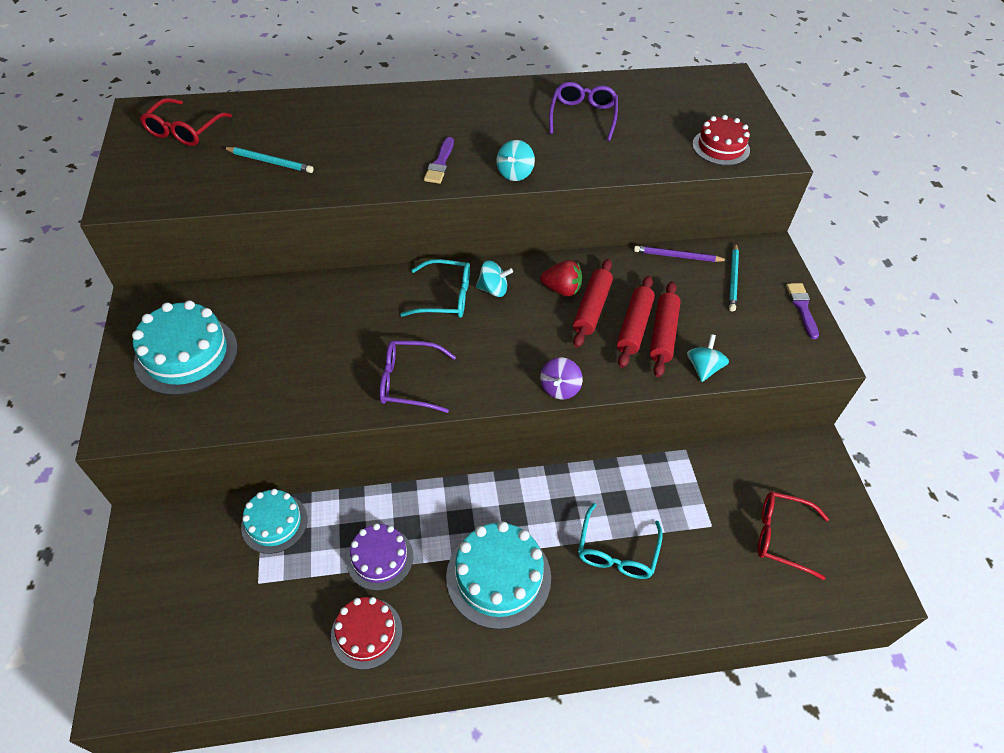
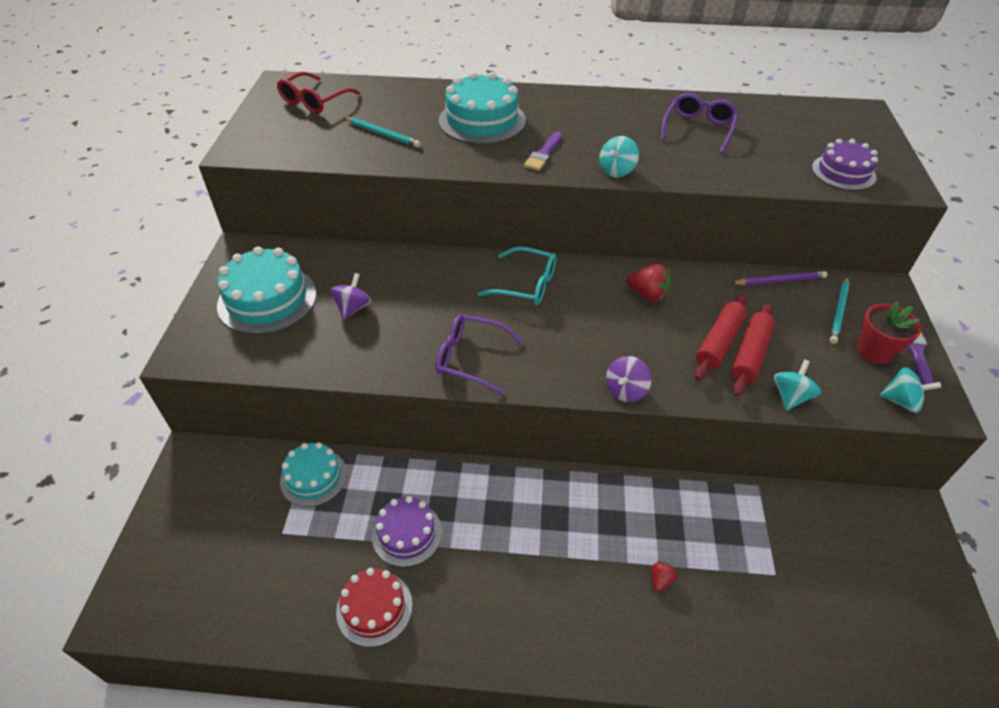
camera: 15 degrees right, 5 degrees down
(279, 349) = (353, 308): none -> purple spinning top
(493, 289) = (576, 285): turquoise spinning top -> turquoise spinning top (901, 401)
(498, 576) = (525, 579): turquoise cake -> turquoise cake (482, 120)
(592, 308) = (676, 317): red rolling pin -> none
(616, 551) = (660, 580): turquoise glasses -> red strawberry
(678, 256) = (779, 281): purple pencil -> purple pencil turned 150 degrees clockwise
(721, 147) = (843, 172): red cake -> purple cake
(767, 313) = (874, 351): none -> red flower pot
(781, 536) = (858, 603): red glasses -> none

